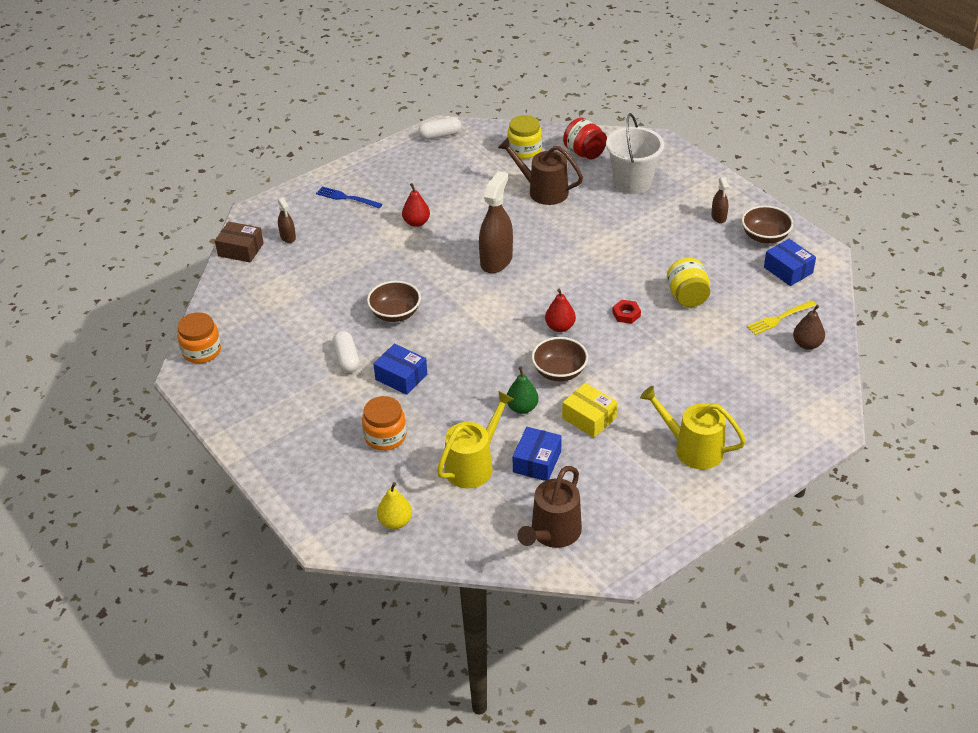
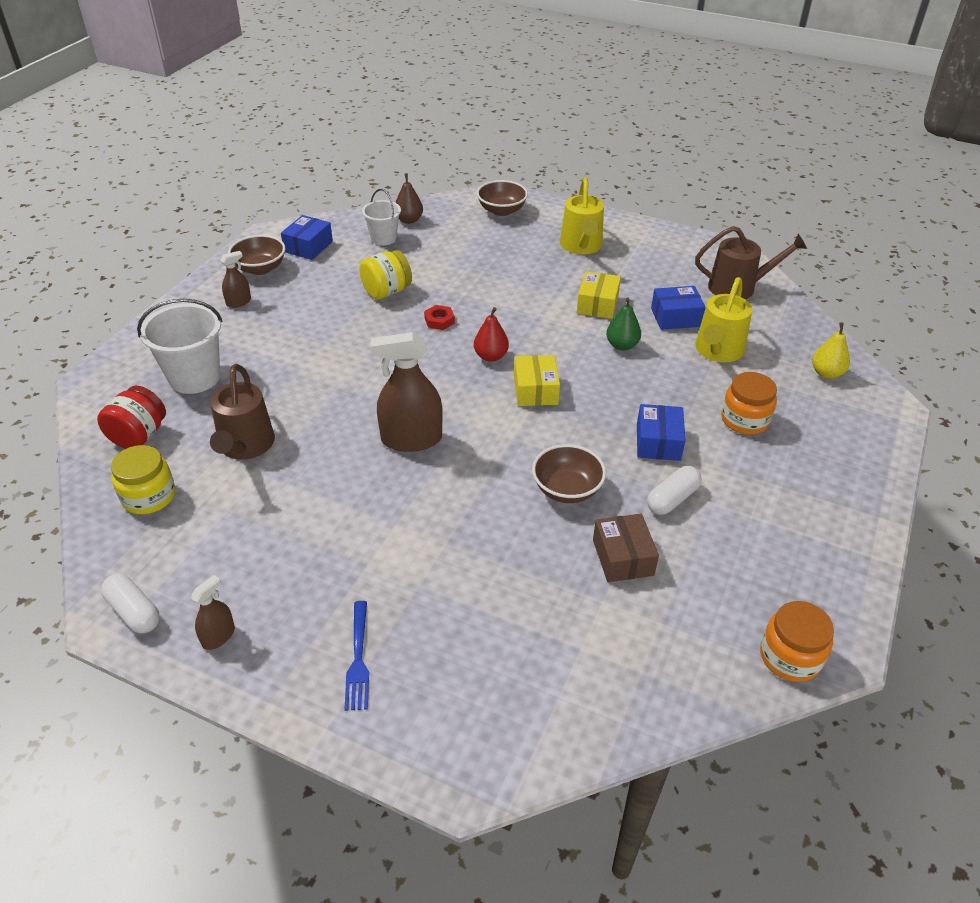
camera: 120 degrees left, 0 degrees up
(240, 250) = (565, 739): brown box -> brown box (623, 557)
(288, 237) = (496, 688): brown spray bottle -> brown spray bottle (218, 636)
(416, 222) = (376, 545): red pear -> none
(473, 465) = (717, 351): yellow watering can -> yellow watering can turned 75 degrees counterclockwise
(503, 336) = (535, 390): none -> yellow box
(559, 372) = (554, 338): brown bowl -> brown bowl (501, 210)
(779, 318) = (383, 238): yellow fork -> white bucket

